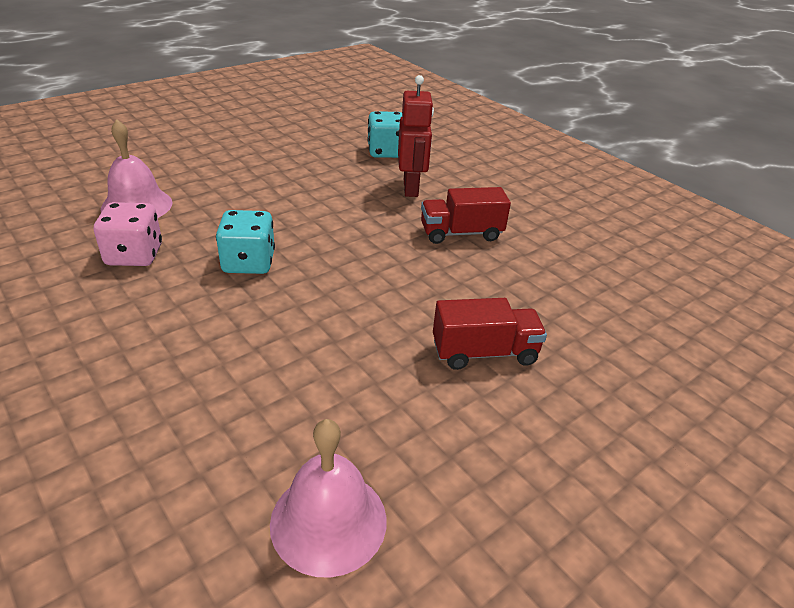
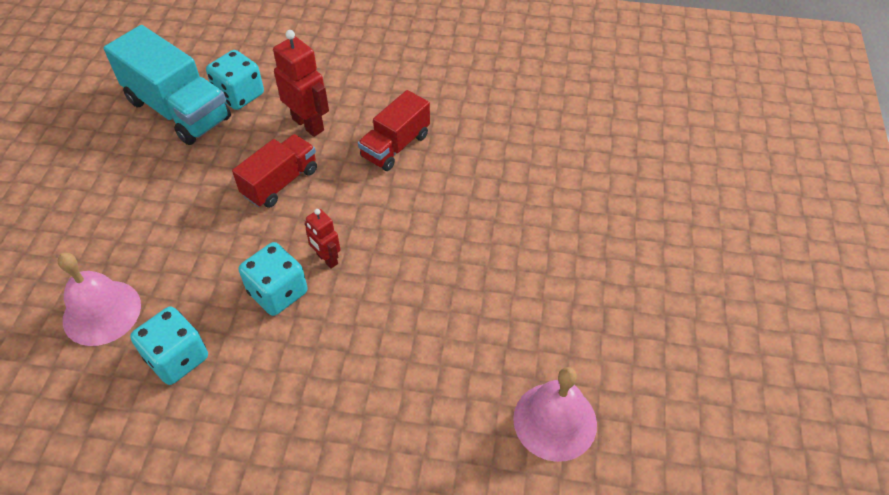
camera: 40 degrees left, 15 degrees up
(134, 255) = (177, 358): pink dice -> turquoise dice
(310, 266) = (327, 259): none -> red robot
(336, 140) = (178, 110): none -> turquoise truck
(484, 352) = (516, 240): red truck -> red truck (280, 182)

